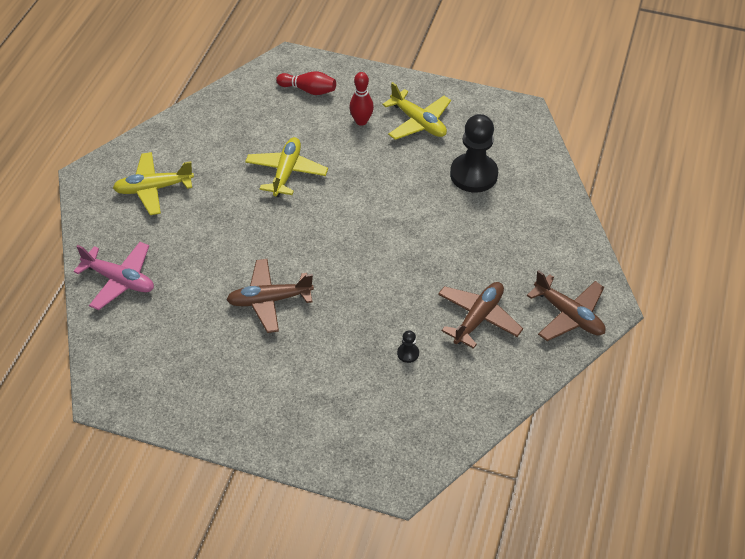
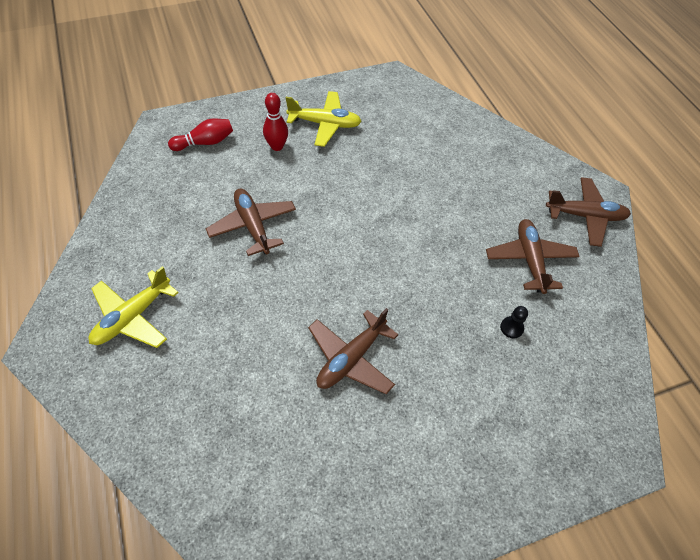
camera: 40 degrees left, 5 degrees up
(119, 280) = (180, 440): pink plane -> none
(286, 172) = (253, 226): yellow plane -> brown plane
(473, 174) = (408, 144): black pawn -> none

